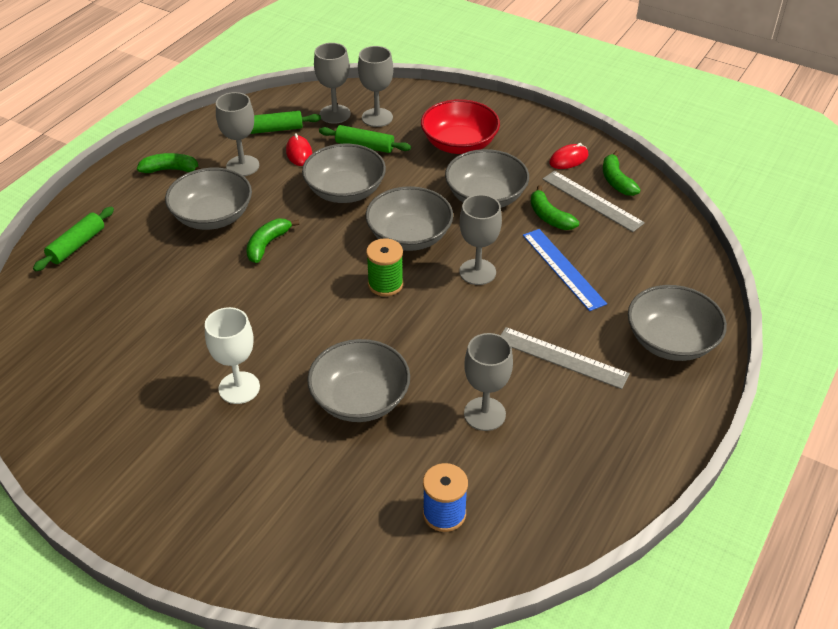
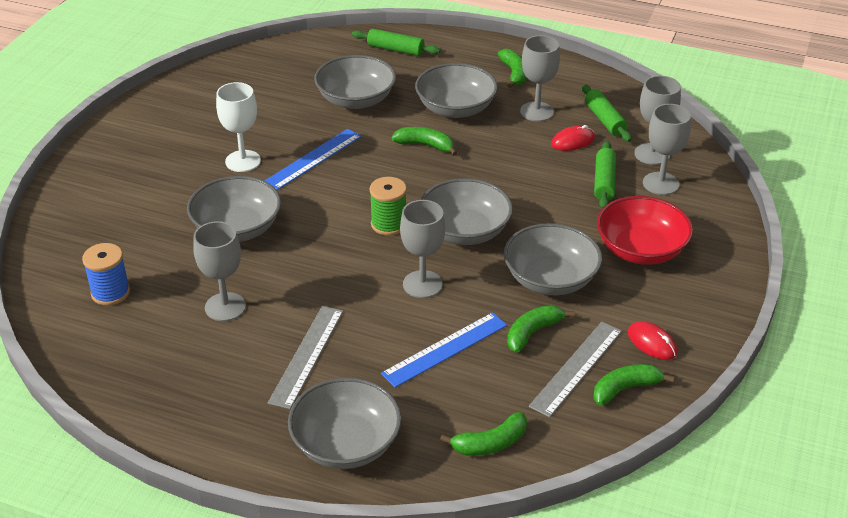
camera: 80 degrees right, 5 degrees down
(257, 329) = (313, 159): none -> blue ruler
(345, 191) = (523, 179): grey bowl -> grey bowl (356, 100)
(671, 258) = (490, 443): none -> green banana

